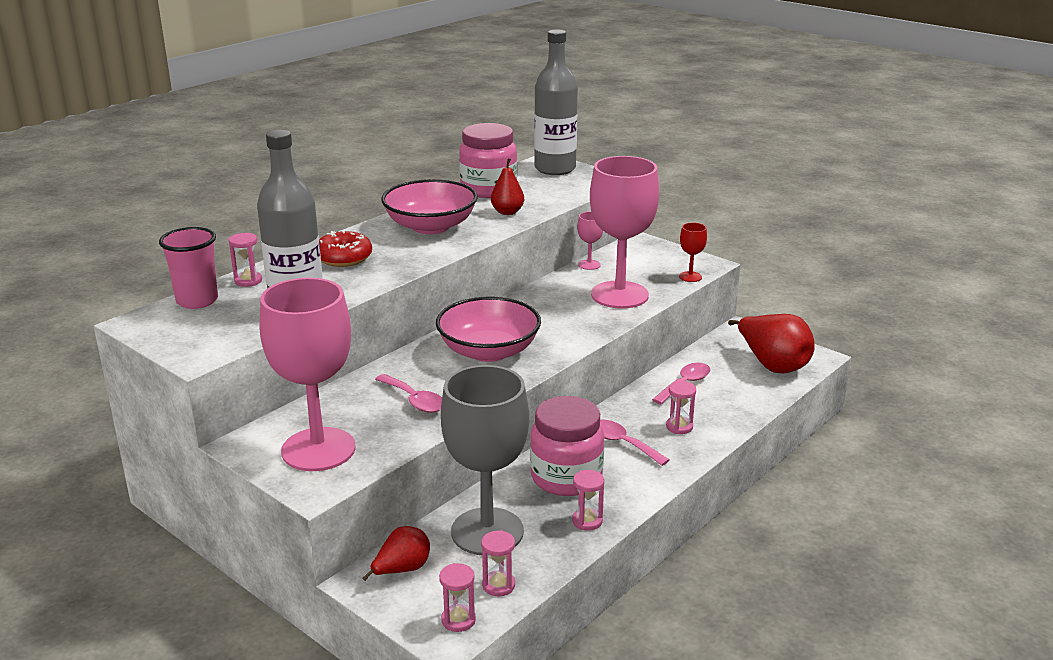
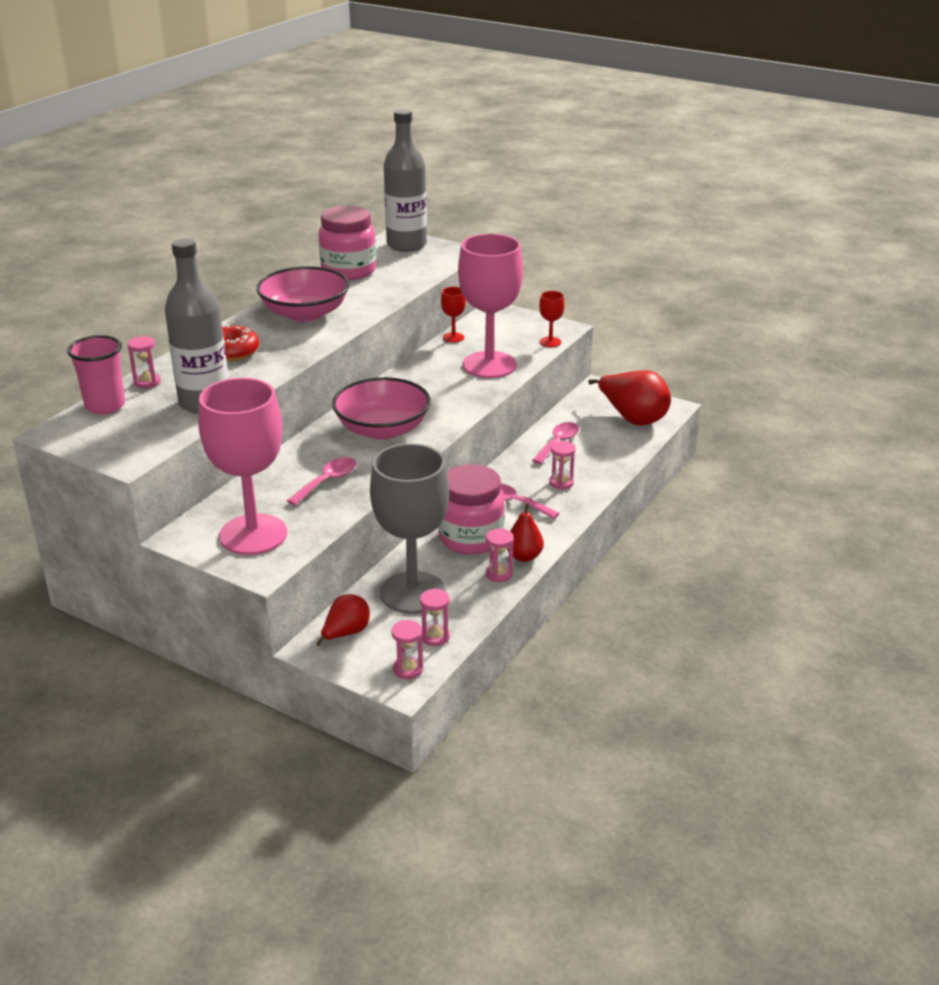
camera: 10 degrees left, 5 degrees up
(414, 400) = (327, 481): pink spoon -> pink spoon turned 90 degrees counterclockwise
(507, 212) = (374, 293): red pear -> red pear (524, 556)
(589, 265) = (453, 337): pink goblet -> red goblet

